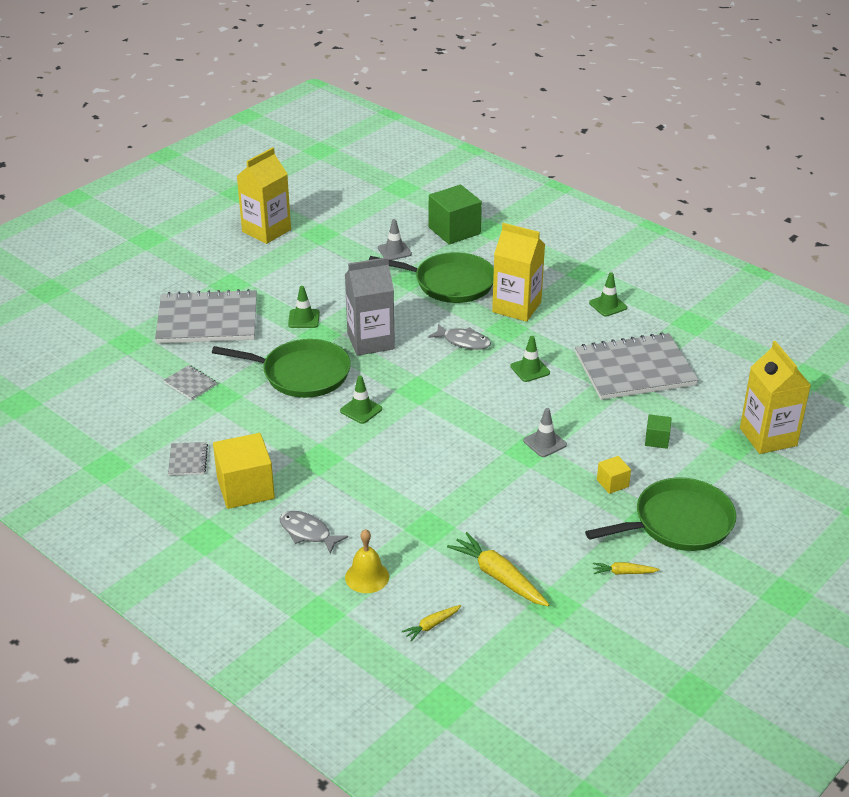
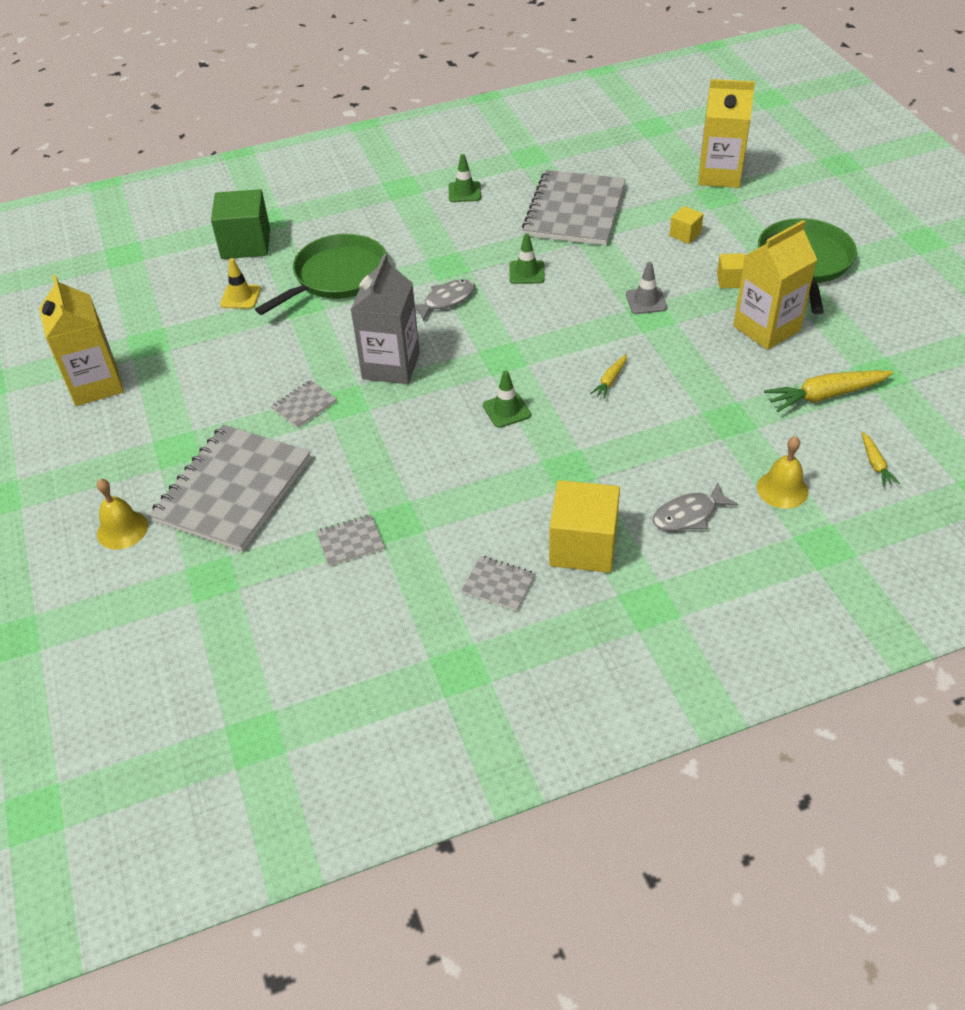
camera: 60 degrees left, 10 degrees up
(149, 292) = (122, 529): none -> yellow bell
(301, 374) = (407, 438): green pan -> none
(304, 319) = (304, 405): green traffic cone -> grey notebook
(394, 251) = (240, 297): grey traffic cone -> yellow traffic cone
(516, 307) = (418, 247): yellow carton -> yellow carton (766, 328)
(623, 572) = (855, 316): yellow carrot -> yellow carrot (610, 380)
(657, 440) = (685, 234): green cube -> yellow cube

